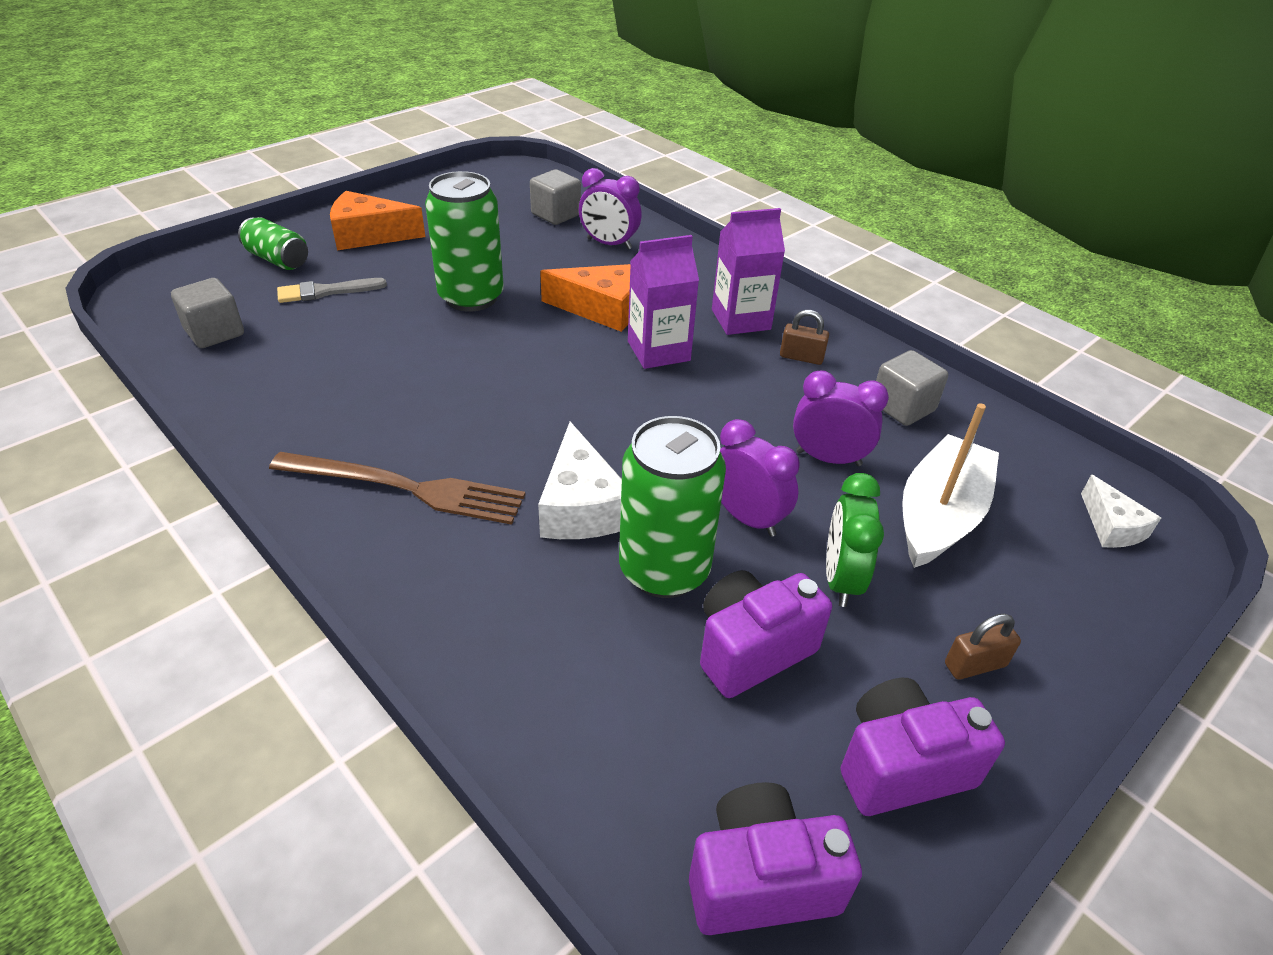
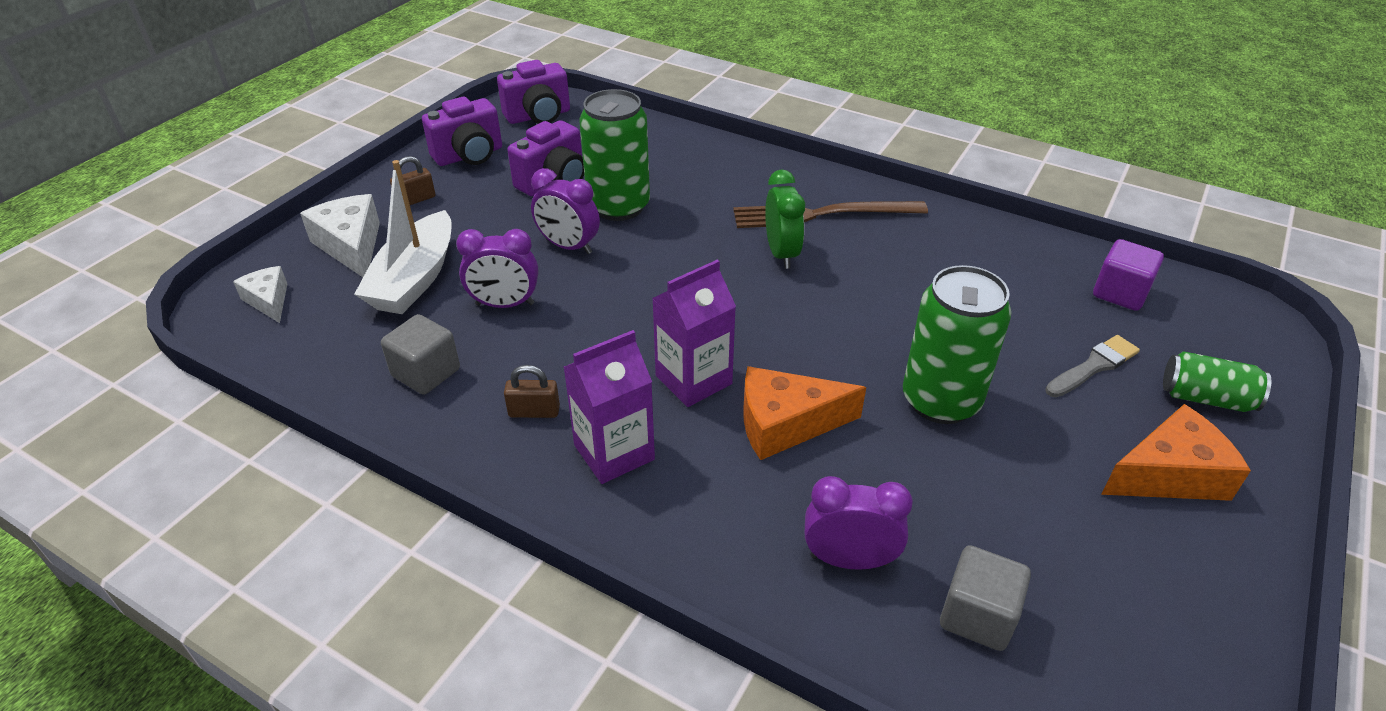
camera: 165 degrees right, 0 degrees up
(215, 333) = (1120, 293): grey cube -> purple cube
(581, 506) = (692, 229): white cheese -> white cheese (351, 246)
(840, 579) = (498, 224): green clock -> green clock (781, 254)

